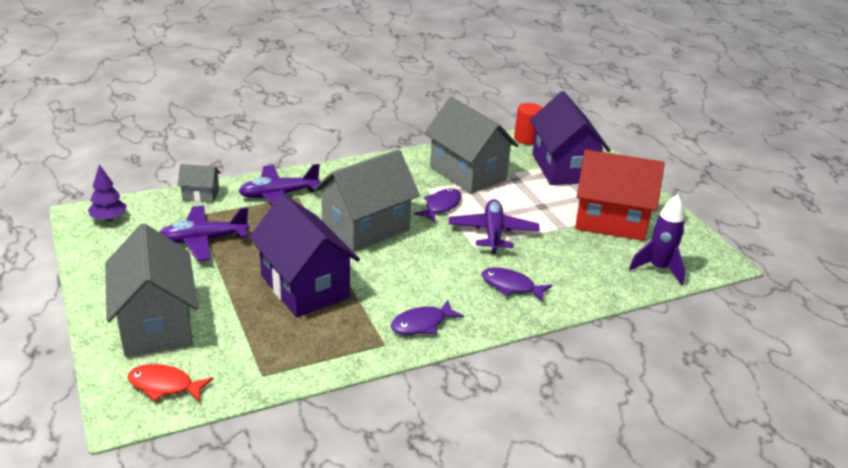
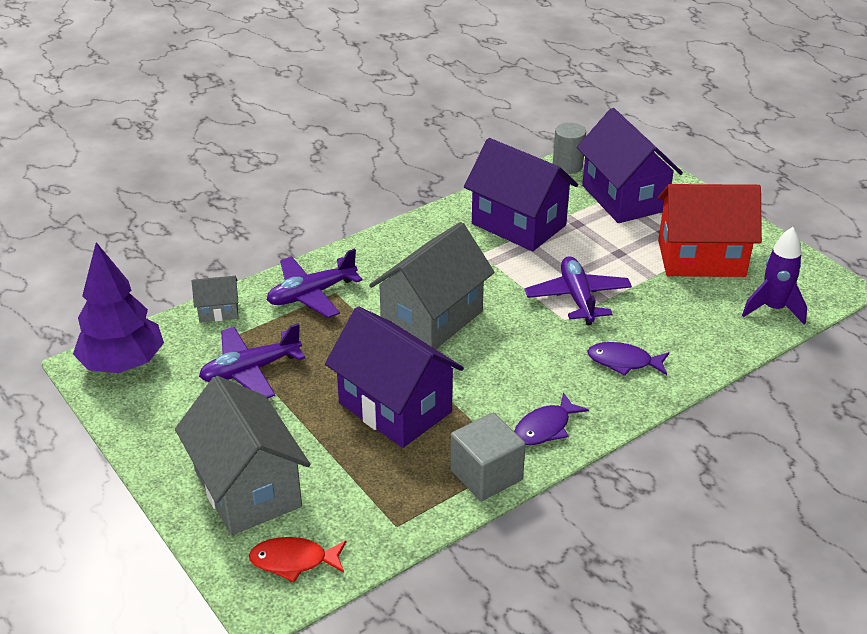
camera: 10 degrees left, 5 degrees up
(109, 219) = (123, 364): purple tree -> purple tree, size x1.92
(355, 350) = (486, 475): none -> grey cube
(441, 206) = (506, 274): purple fish -> none
(467, 173) = (518, 224): grey house -> purple house
(526, 139) = (567, 166): red cylinder -> grey cylinder

